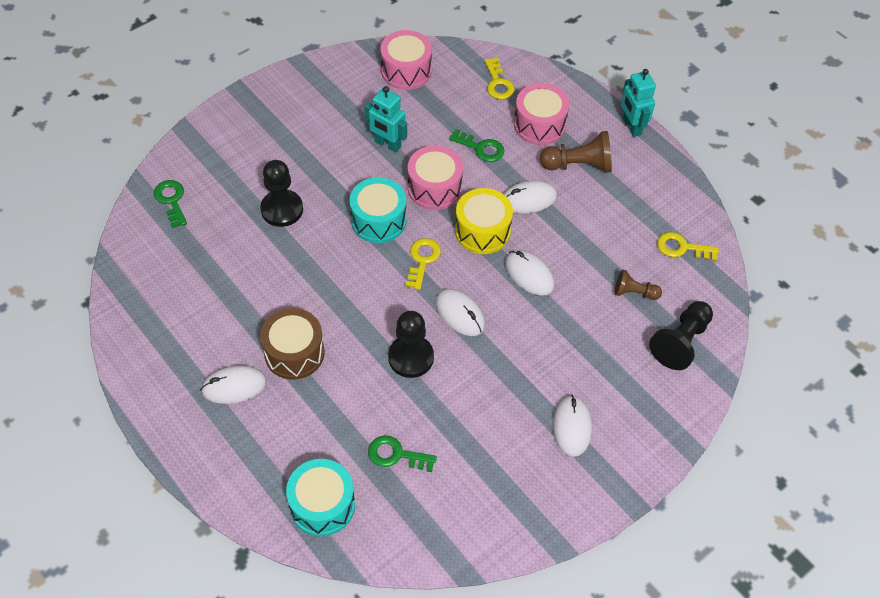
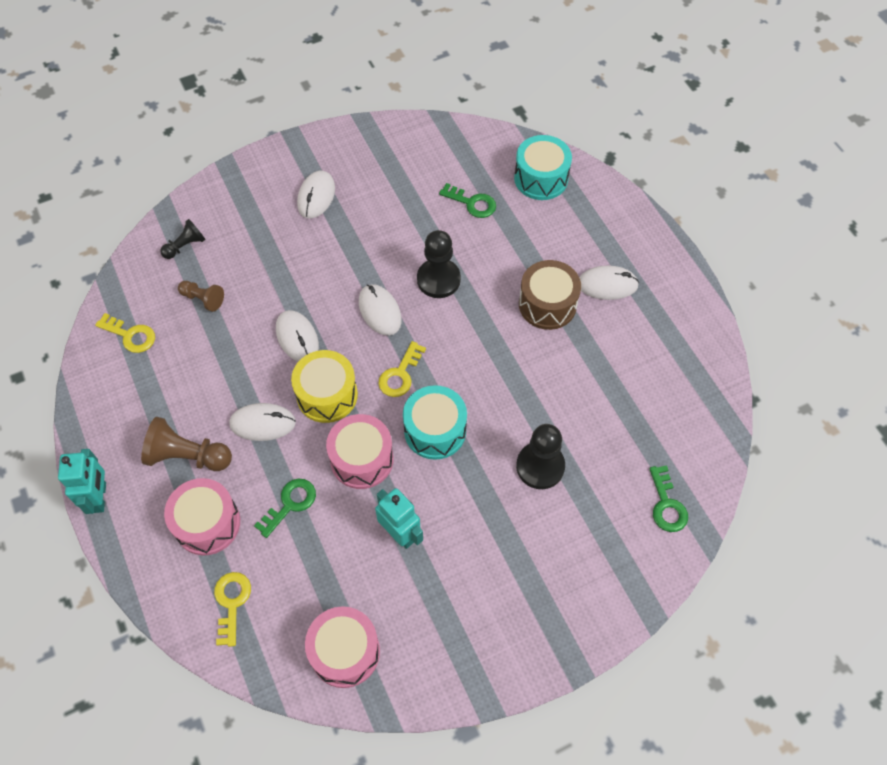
camera: 165 degrees left, 5 degrees up
(481, 148) = (290, 504): green key -> green key turned 90 degrees clockwise
(680, 342) = (185, 246): black pawn -> black pawn, size x0.60

